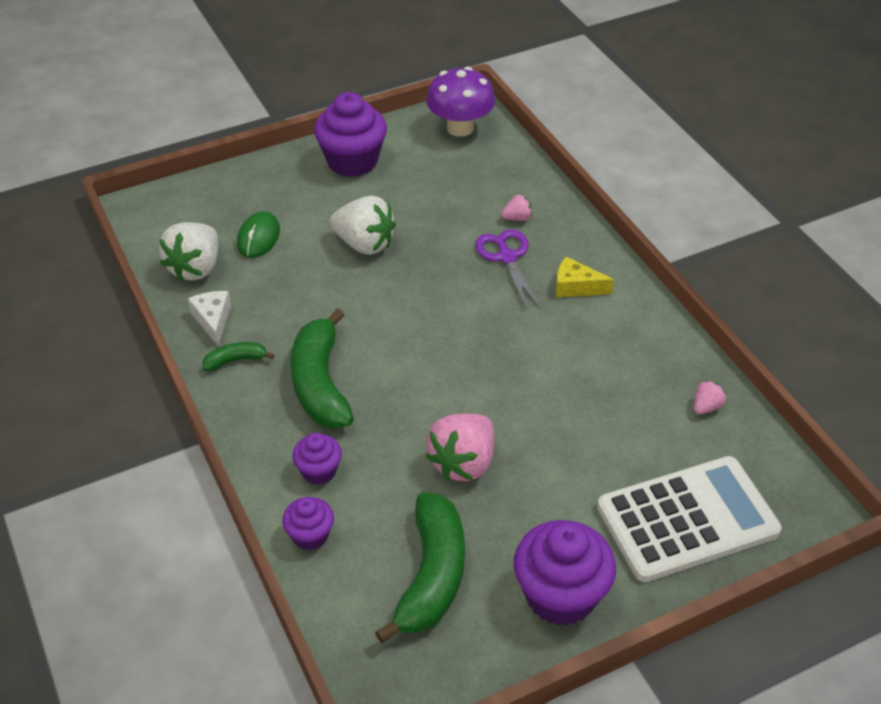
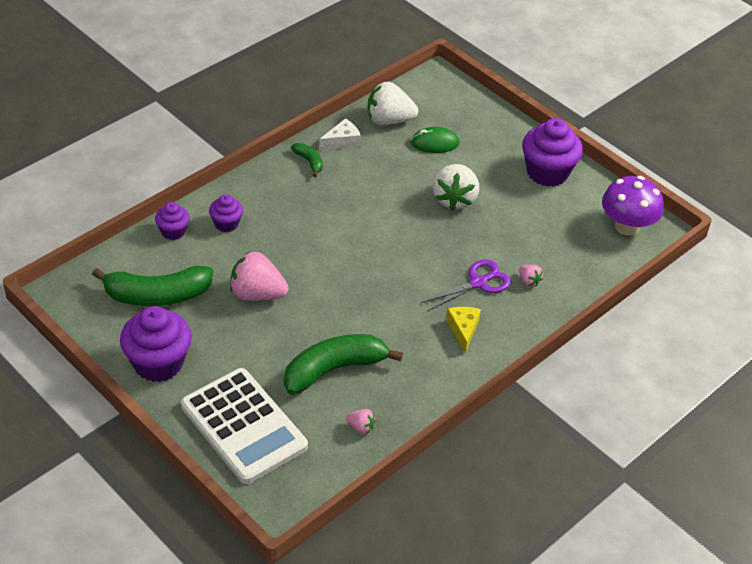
camera: 70 degrees right, 0 degrees up
(320, 384) = (303, 207): green banana -> green banana (334, 369)

